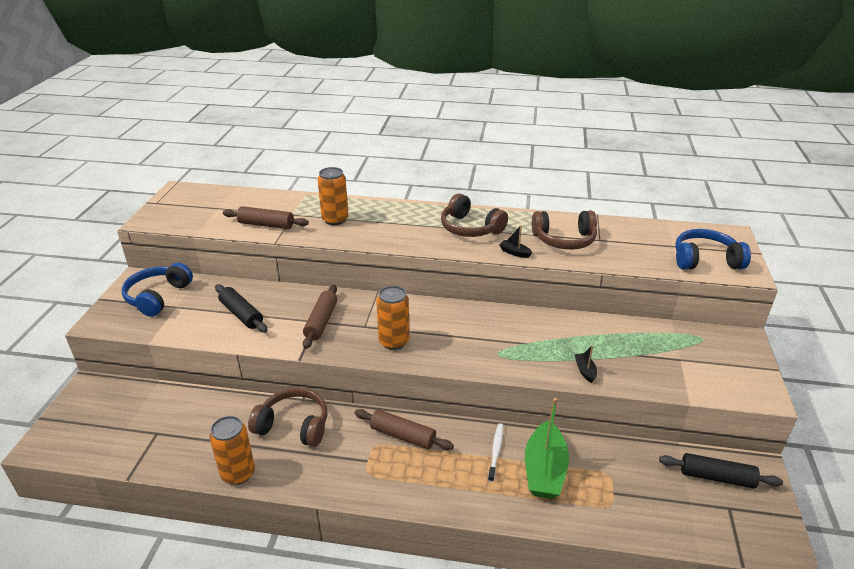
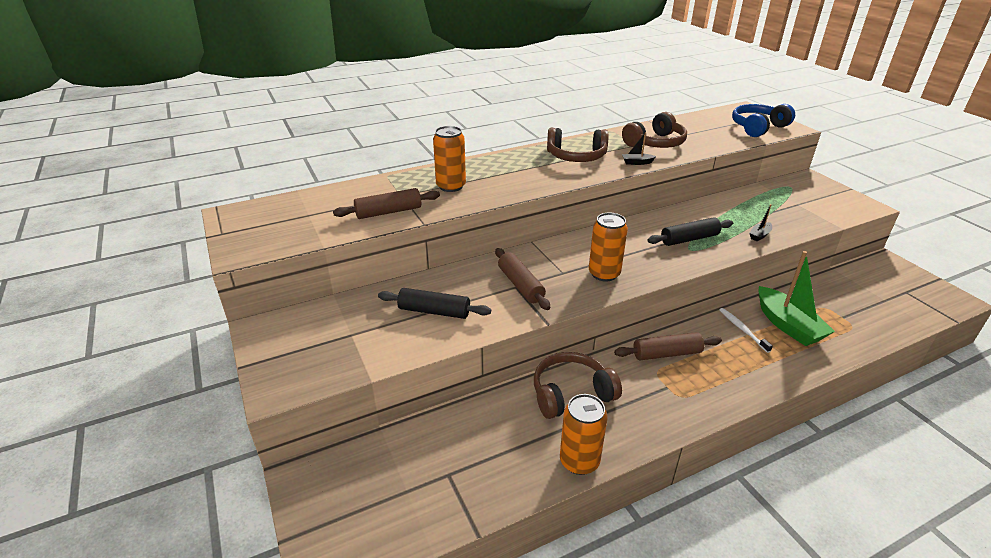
camera: 35 degrees left, 0 degrees up
(158, 297) = (314, 334): blue headphones -> none
(585, 371) = (759, 235): black boat -> black boat turned 90 degrees counterclockwise
(716, 477) = (876, 277): black rolling pin -> black rolling pin (689, 239)

